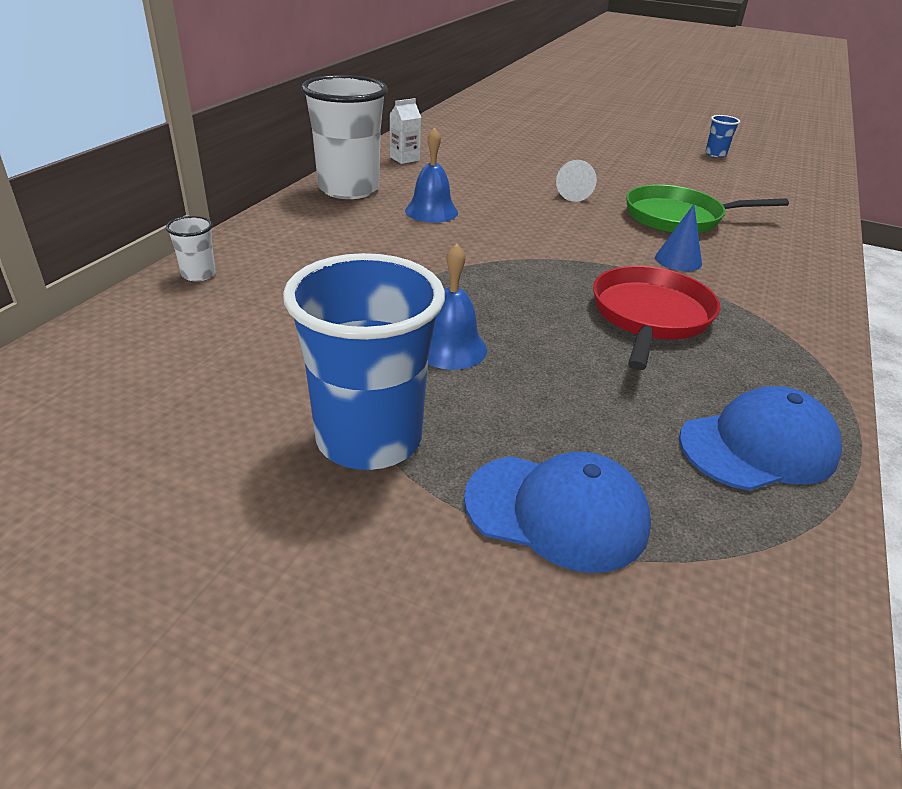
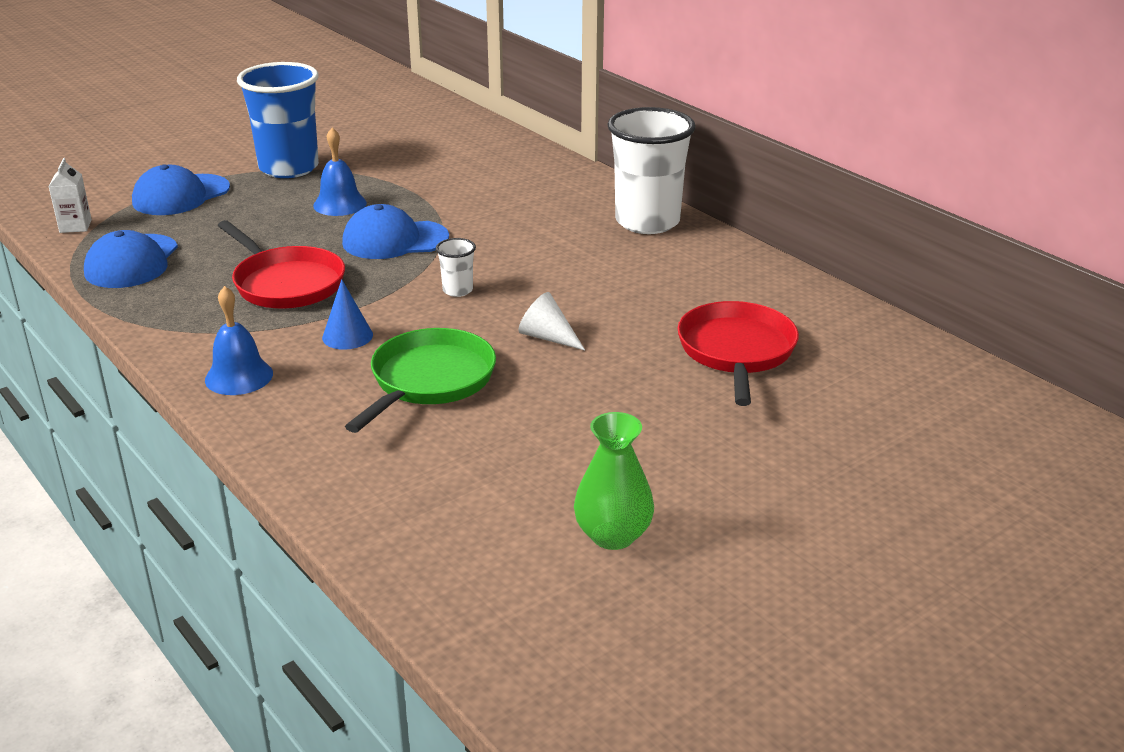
camera: 120 degrees right, 5 degrees down
(198, 274) = (520, 150): white cup -> white cup (457, 290)
(404, 159) = (724, 267): white carton -> white carton (75, 226)
(431, 211) = (563, 248): blue bell -> blue bell (239, 376)
(500, 287) = (395, 240): none -> blue cap
(515, 147) = (736, 352): none -> red pan
(715, 154) = (613, 535): blue cup -> green vase

